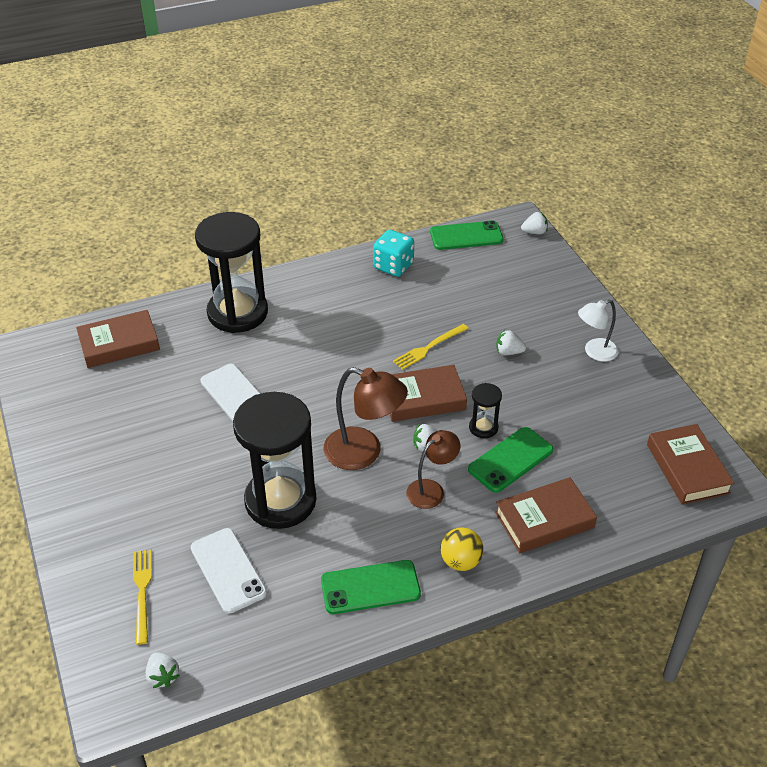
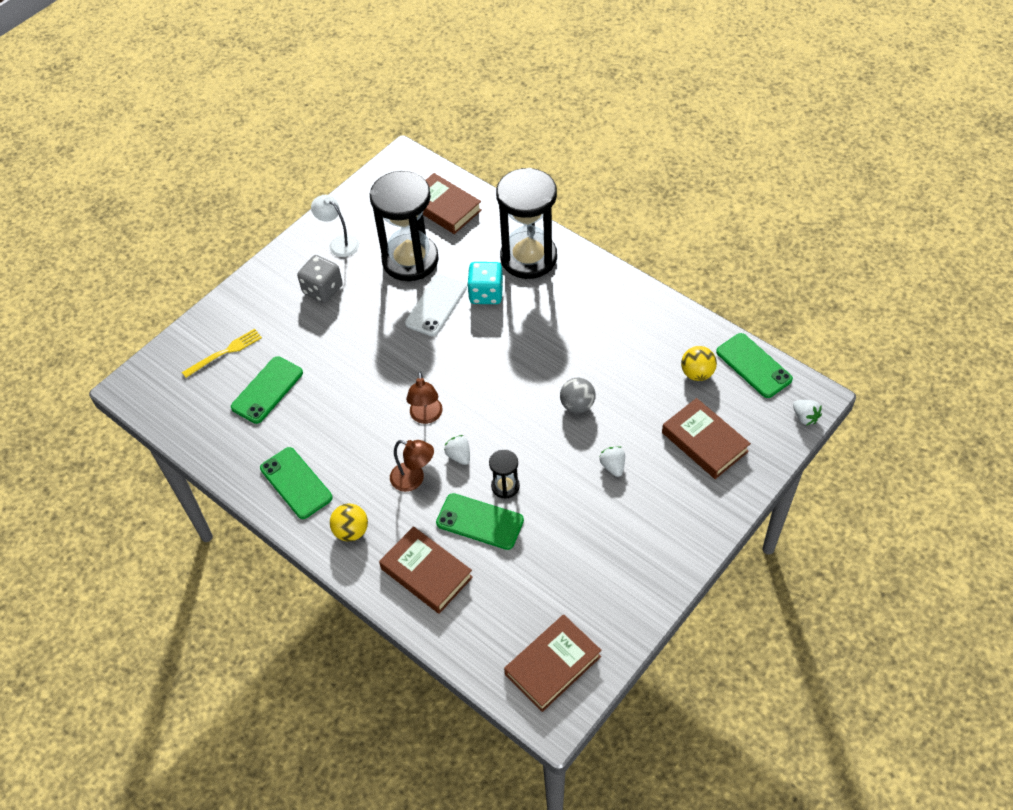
camera: 65 degrees right, 10 degrees up
(133, 474) = (322, 289): none -> grey dice
(163, 676) = (165, 401): white strawberry -> none
(228, 570) = (267, 390): white phone -> green phone
(280, 500) = (347, 388): black hourglass -> black hourglass (410, 260)
(364, 453) = (426, 416): brown lamp -> brown lamp, size x0.64
(393, 266) = (666, 331): turquoise dice -> turquoise dice (486, 294)
(423, 398) = (512, 428): brown book -> brown book (704, 442)
(429, 347) = (577, 405): yellow fork -> grey ball
(450, 267) = (697, 373): none -> yellow ball
(594, 352) = (660, 535): white lamp -> white lamp (339, 243)

